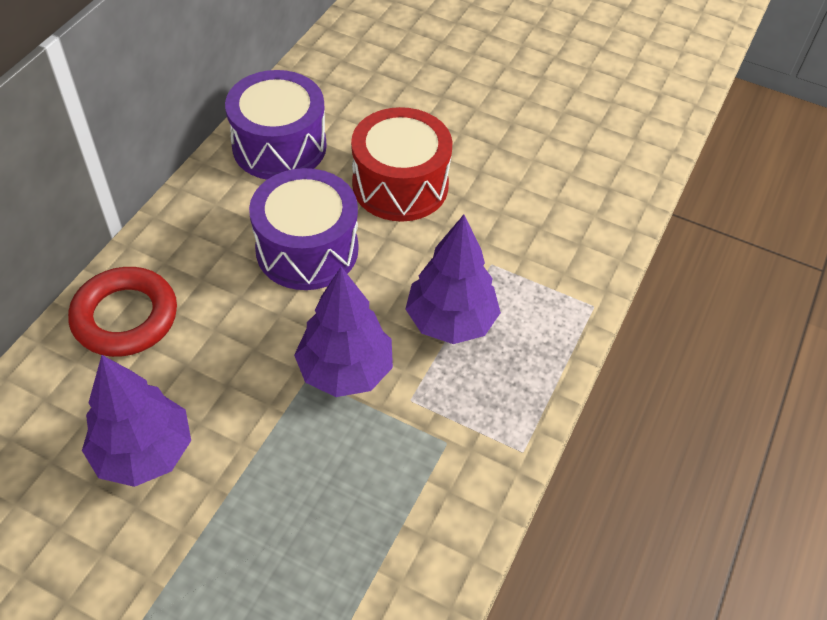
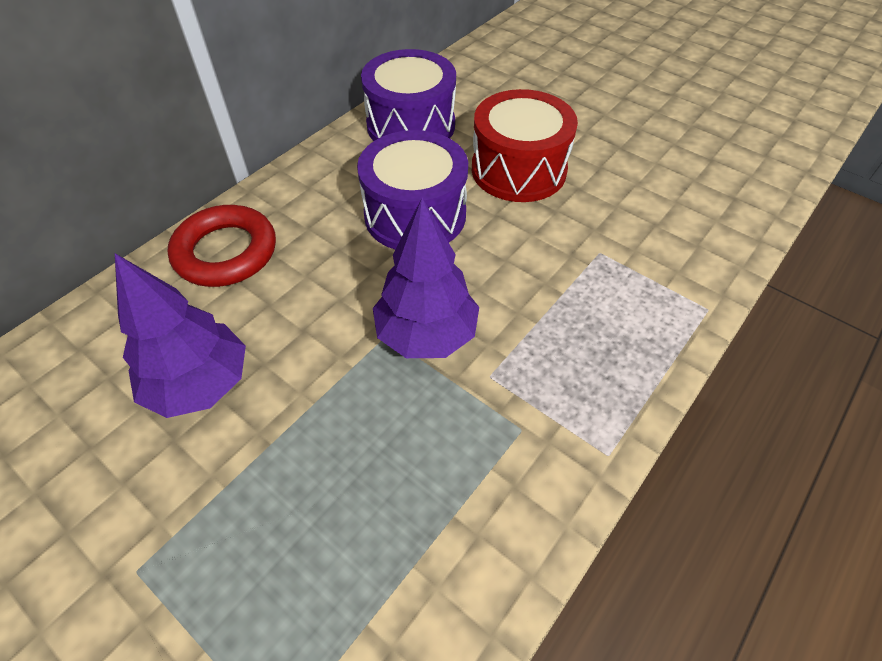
camera: 15 degrees right, 0 degrees up
(450, 321) = (547, 302): purple tree -> none

